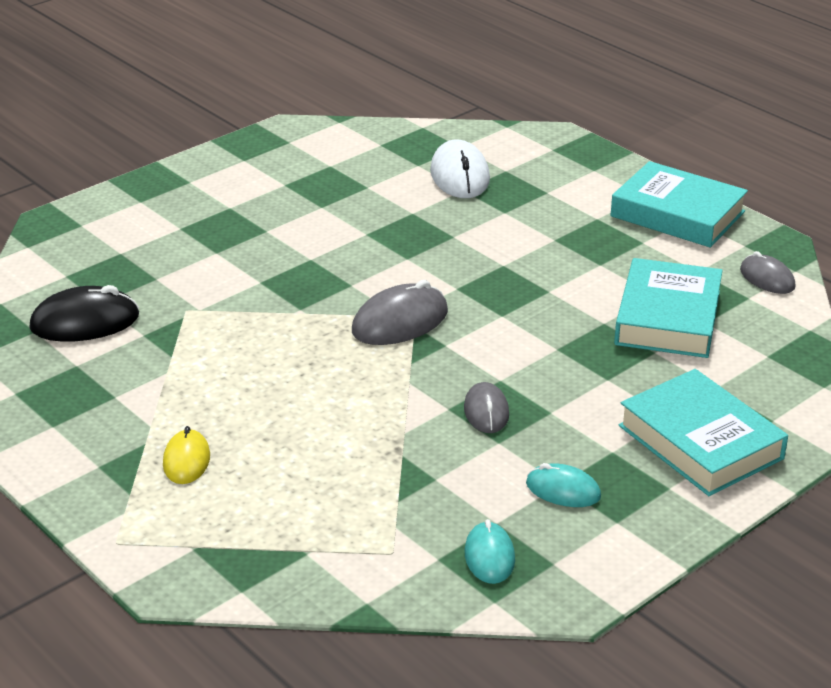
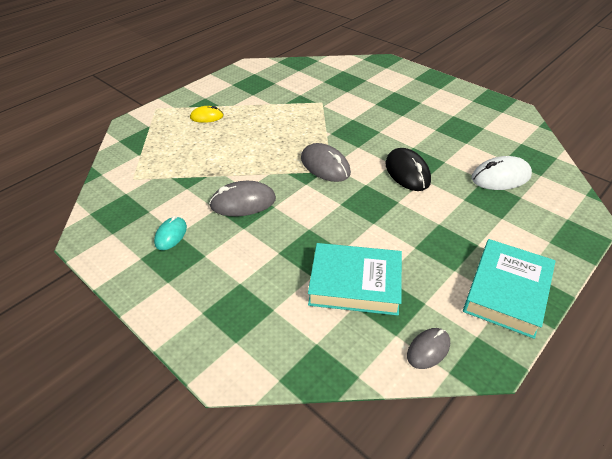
camera: 85 degrees right, 10 degrees up
(85, 322) = (307, 80): black mouse -> black mouse (407, 172)
(486, 411) = (243, 202): grey mouse -> grey mouse, size x1.61
(489, 556) = (122, 210): turquoise mouse -> none
(700, 442) = (211, 298): turquoise book -> none

